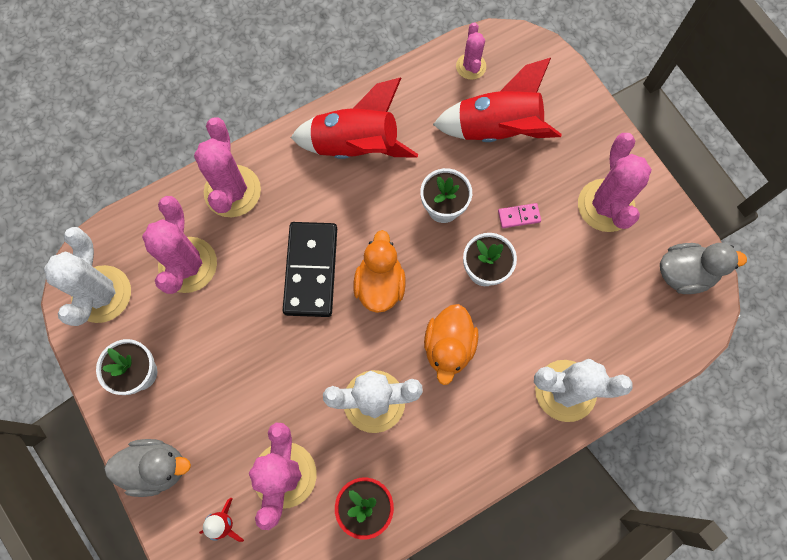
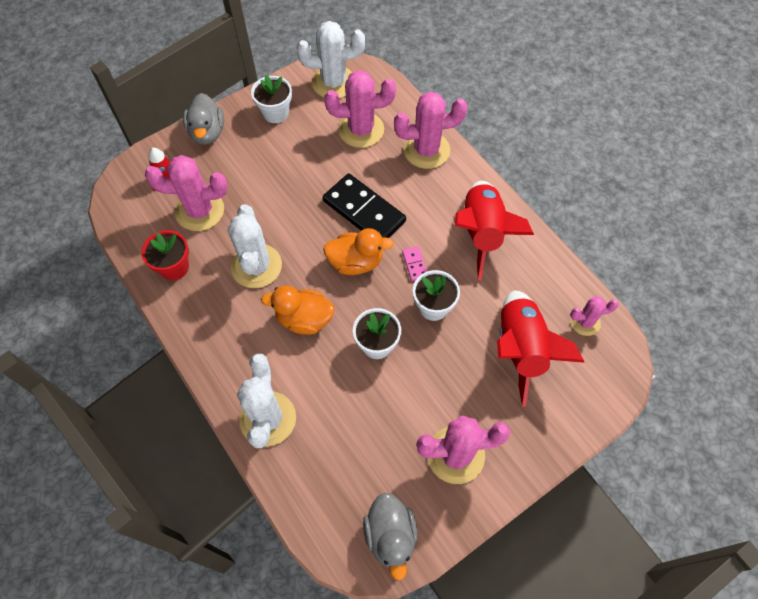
camera: 85 degrees right, 10 degrees down
(311, 270) = (364, 211): black domino -> black domino turned 45 degrees clockwise
(519, 216) = (433, 372): pink domino -> pink domino (414, 264)

